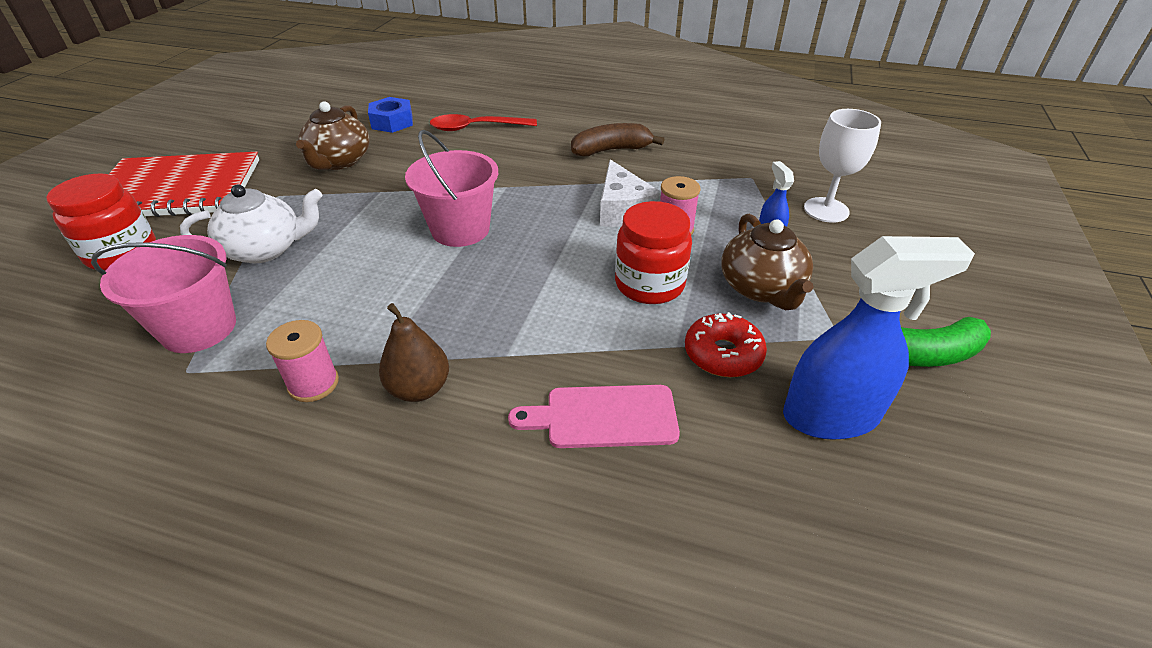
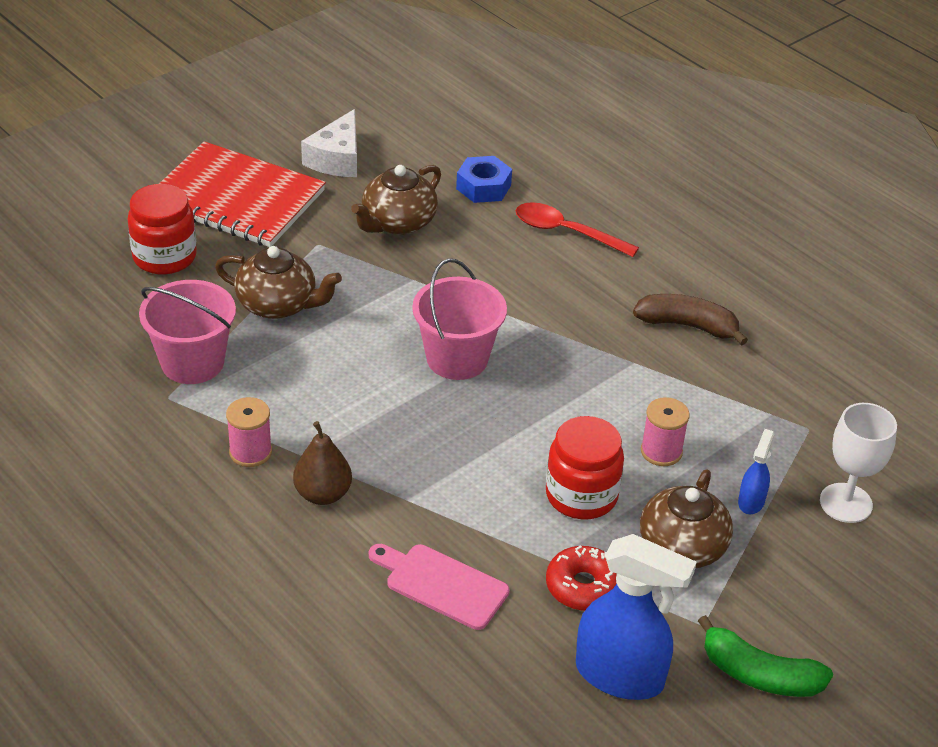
camera: 30 degrees right, 0 degrees up
(266, 249) = (278, 305): white teapot -> brown teapot
(622, 210) = (630, 406): white cheese -> white cheese (337, 159)

